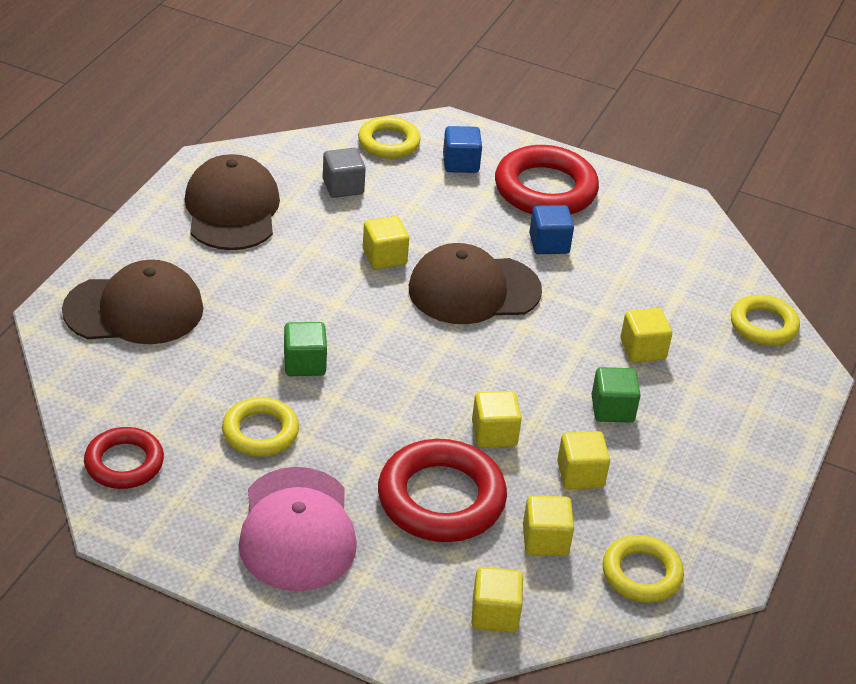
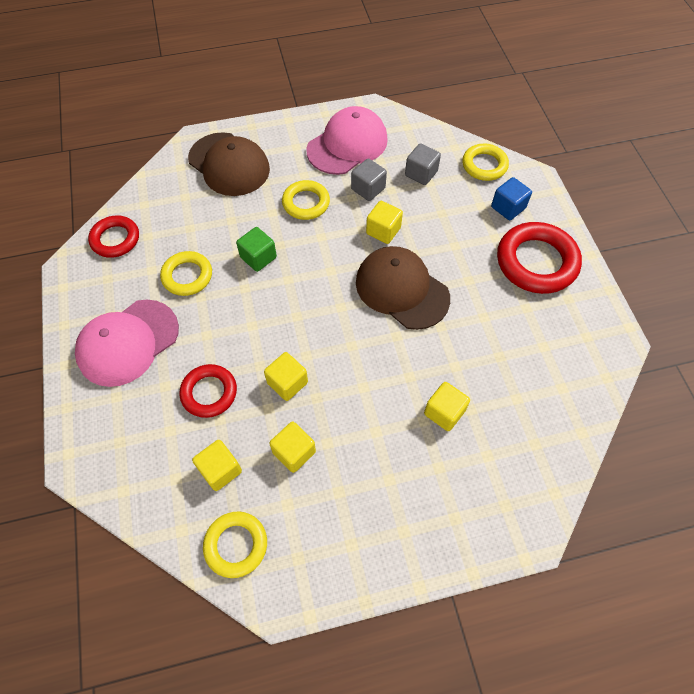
camera: 55 degrees right, 20 degrees up
(232, 209) = (347, 145): brown cap -> pink cap
(314, 233) = (368, 189): none -> grey cube
(441, 498) = (209, 393): red ring -> red ring, size x0.61
(495, 614) = (137, 483): yellow cube -> none
(549, 244) = (487, 298): blue cube -> none
(612, 409) = (370, 431): green cube -> none
(763, 325) = (547, 469): yellow ring -> yellow ring (306, 203)

